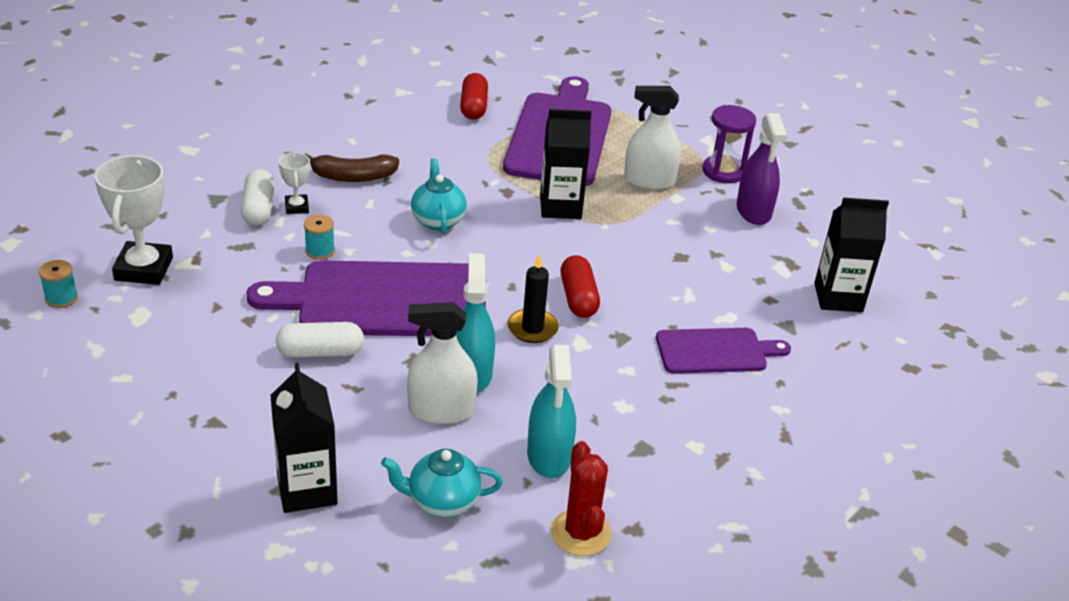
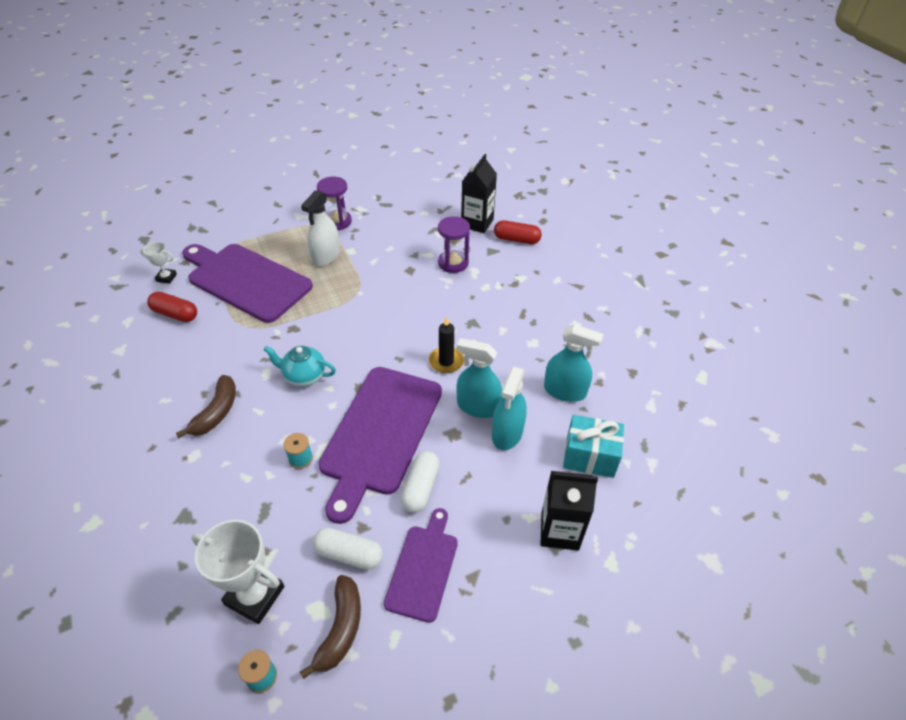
camera: 65 degrees left, 10 degrees up
(123, 336) = (340, 629): none -> brown banana
(258, 209) = (219, 488): white capsule -> white capsule (349, 554)
(296, 207) = (234, 460): white trophy -> white trophy (166, 277)
(441, 410) = (507, 433): white spray bottle -> turquoise spray bottle
(442, 502) = (589, 456): turquoise teapot -> turquoise gift
(560, 207) = (327, 307): black carton -> none
(578, 298) = (426, 330): red capsule -> red capsule (516, 239)
(581, 533) = (630, 397): red cactus -> none
(715, 351) = (501, 287): purple cutting board -> purple cutting board (423, 568)
(728, 293) = (453, 263): none -> purple hourglass
(753, 211) = (383, 224): purple spray bottle -> none

